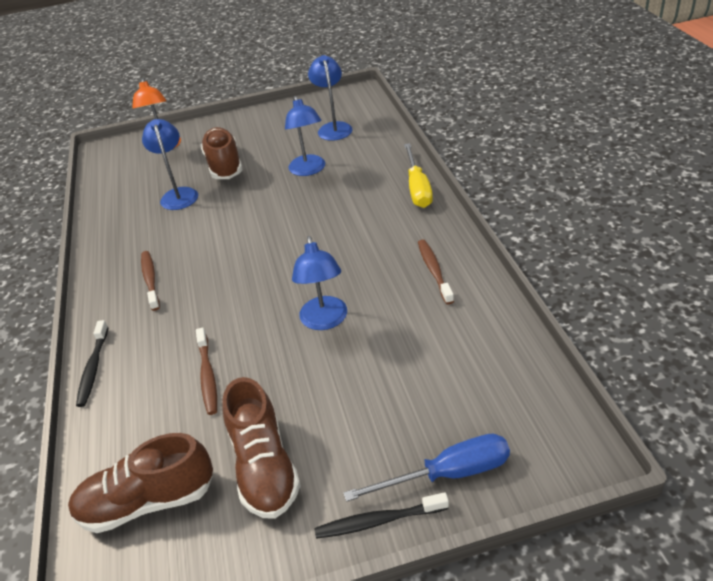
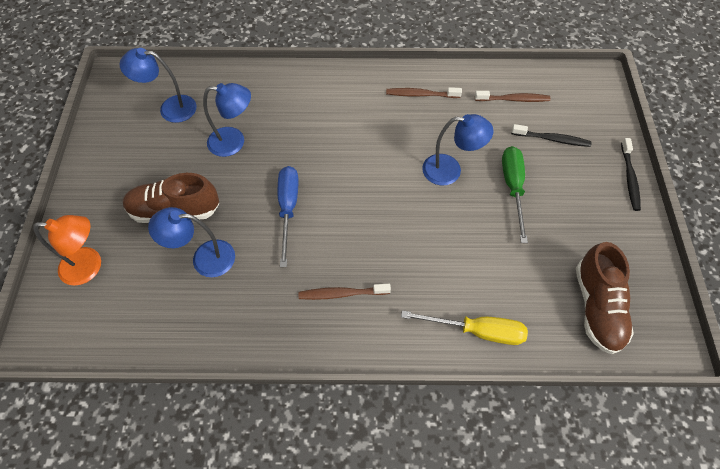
camera: 80 degrees left, 20 degrees up
(93, 368) = (448, 347): black toothbrush -> black toothbrush (552, 139)
(208, 376) = (484, 256): brown toothbrush -> brown toothbrush (513, 99)
(264, 466) = (579, 231): brown shoe -> none
(316, 383) = (513, 188): none -> green screwdriver
(417, 188) = (312, 76): yellow screwdriver -> yellow screwdriver (476, 331)
(447, 474) = (602, 138): blue screwdriver -> blue screwdriver (288, 209)

